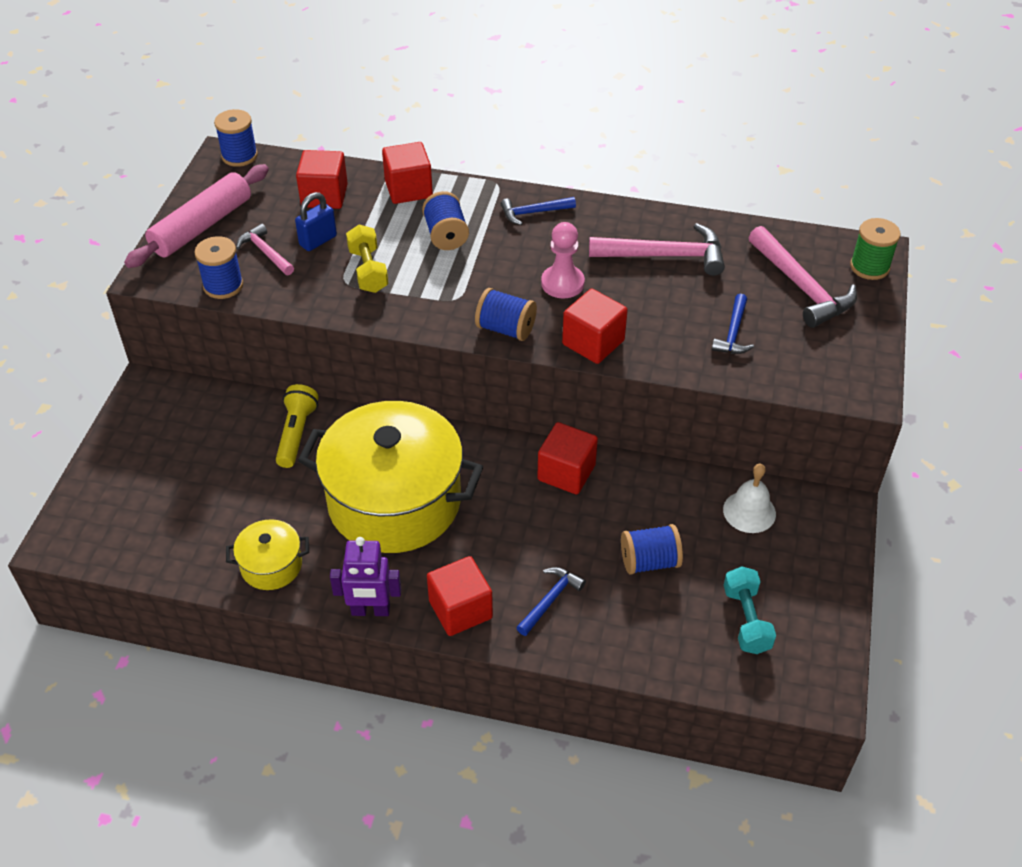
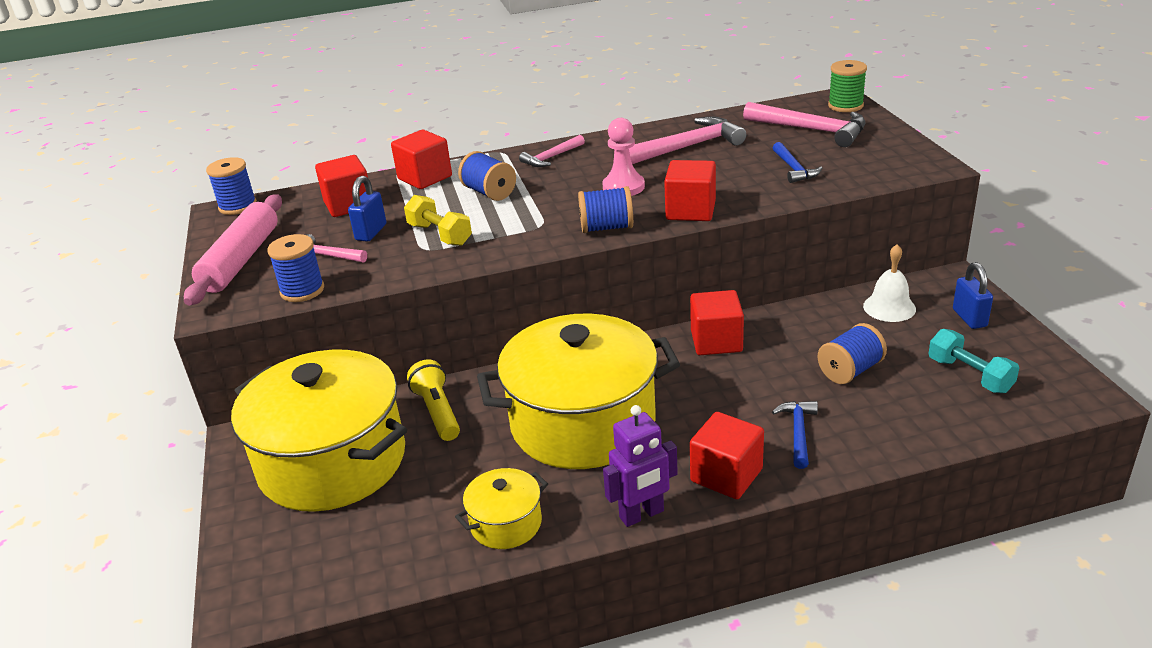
camera: 25 degrees left, 15 degrees down
(192, 443) = (332, 461): none -> yellow pot
(533, 213) = (551, 157): blue hammer -> pink hammer
(809, 560) = (969, 318): none -> blue padlock

